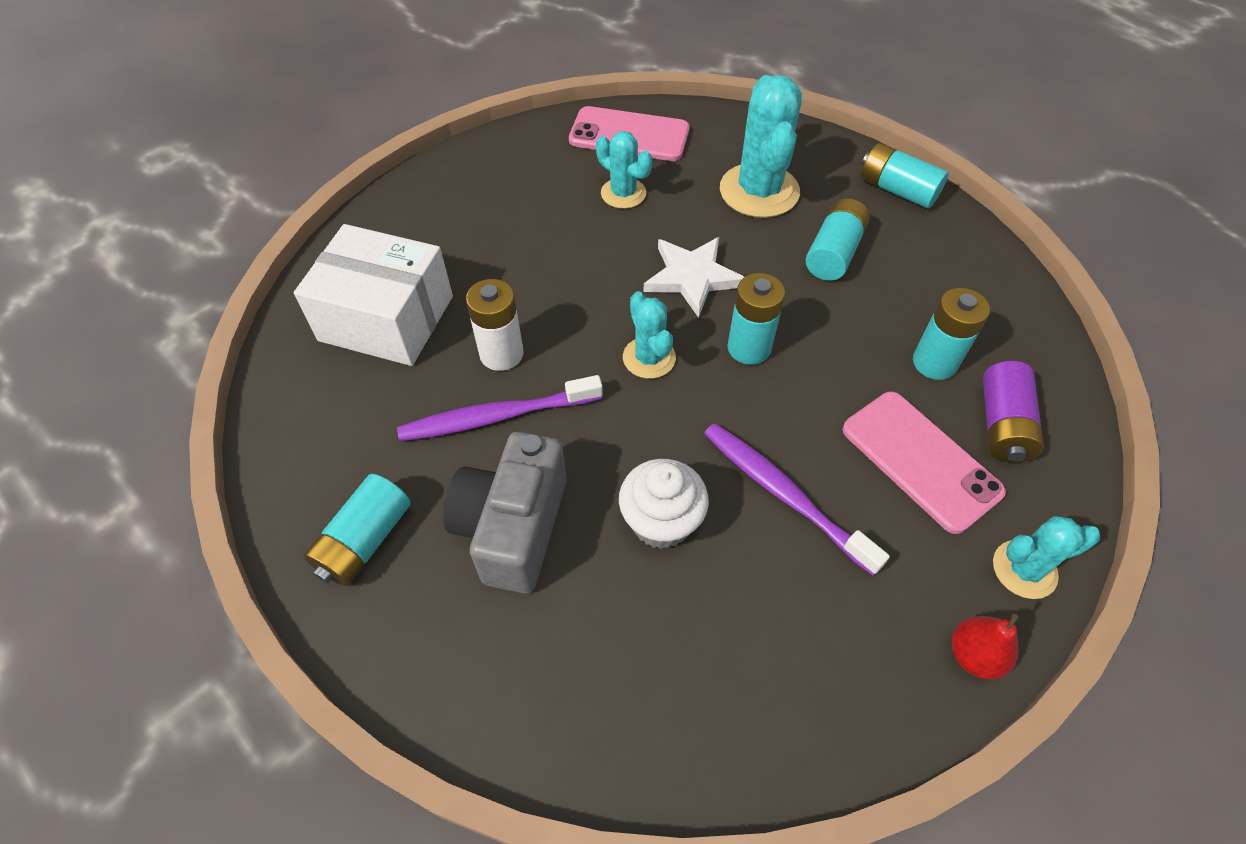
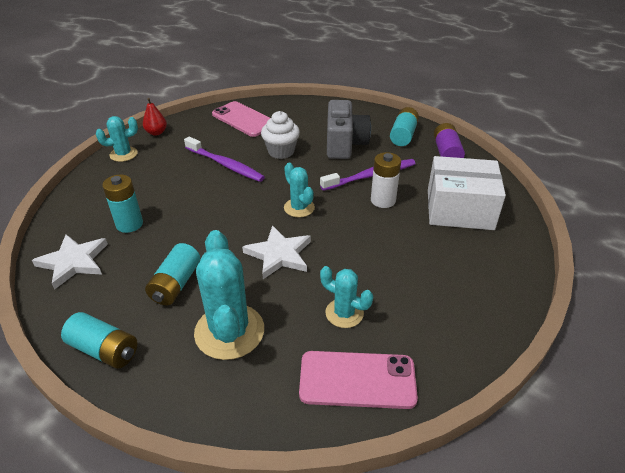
camera: 170 degrees right, 15 degrees down
(749, 348) = (241, 219): turquoise battery -> none
(920, 461) = (155, 182): pink phone -> pink phone (244, 119)
(991, 304) = (73, 262): none -> white star
(1002, 425) = (104, 200): purple battery -> purple battery (446, 153)

